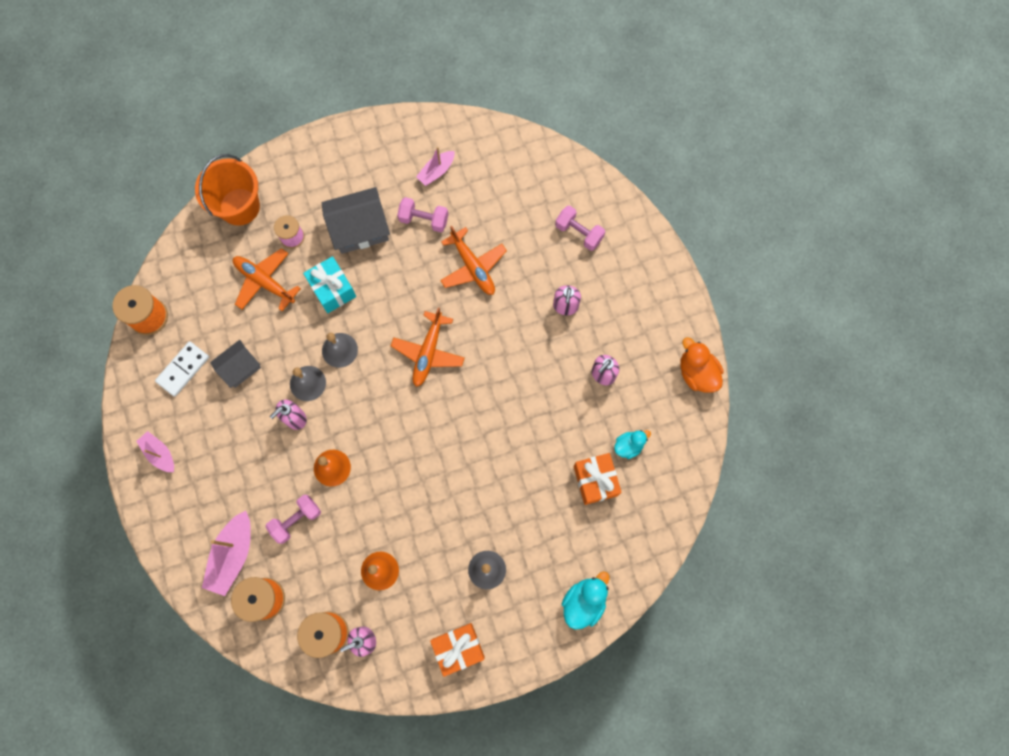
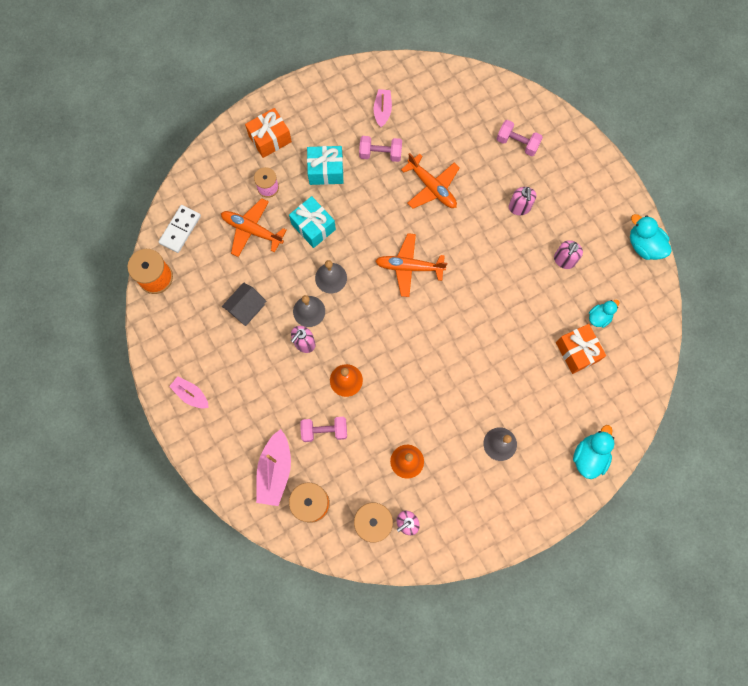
camera: 10 degrees left, 0 degrees up
(183, 369) = (196, 318): white domino -> white domino (180, 229)
(239, 206) = (215, 169): orange bucket -> none
(296, 520) = (324, 430): pink dumbbell -> pink dumbbell turned 45 degrees clockwise
(360, 229) = (326, 171): grey house -> turquoise gift
(428, 352) = (409, 267): orange plane -> orange plane turned 90 degrees clockwise
(436, 171) = (382, 110): pink boat -> pink boat turned 150 degrees clockwise
(458, 648) = (489, 515): orange gift -> orange gift (270, 139)
(697, 373) = (644, 245): orange duck -> turquoise duck

